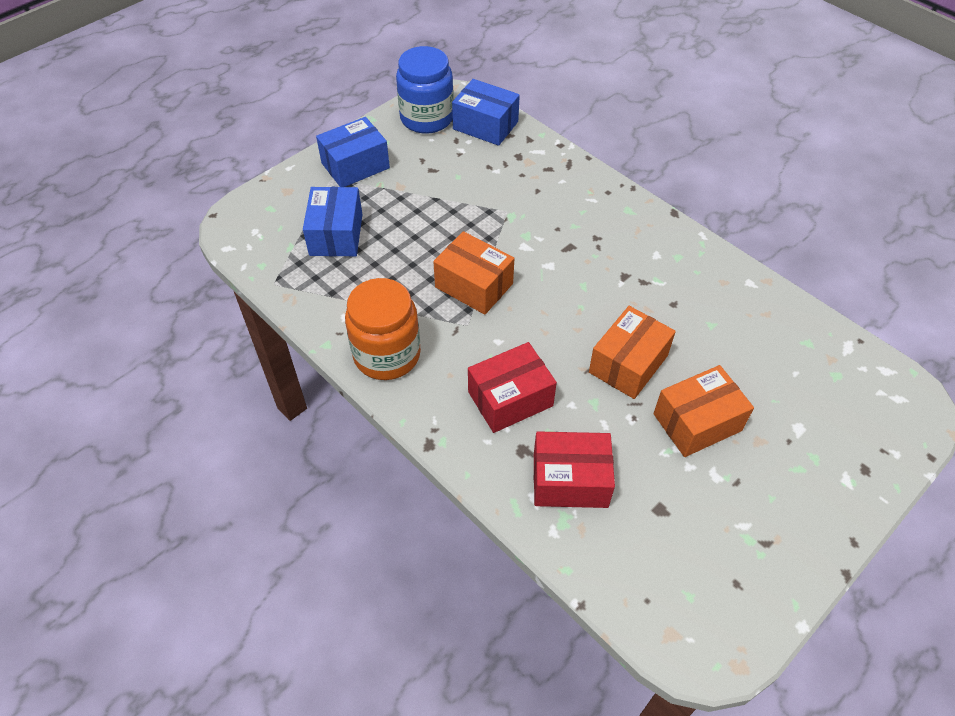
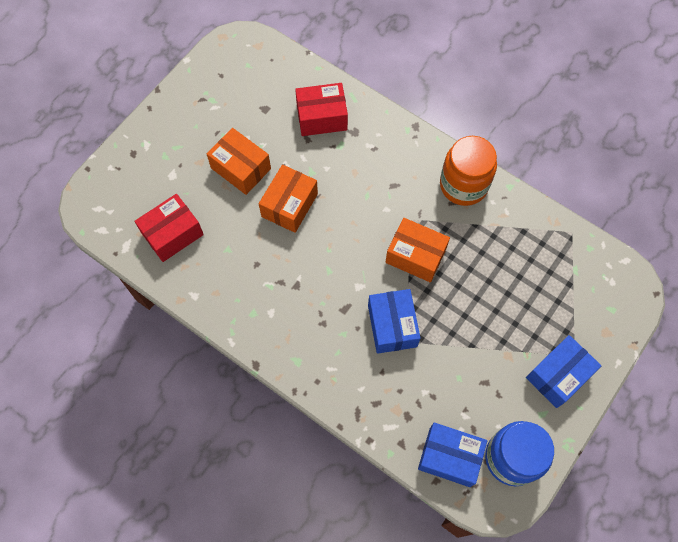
camera: 170 degrees right, 15 degrees up
(336, 234) = (543, 289): blue box -> blue box (392, 326)
(510, 399) = (369, 165): red box -> red box (172, 234)
(697, 422) = (241, 168): orange box -> orange box turned 75 degrees clockwise

